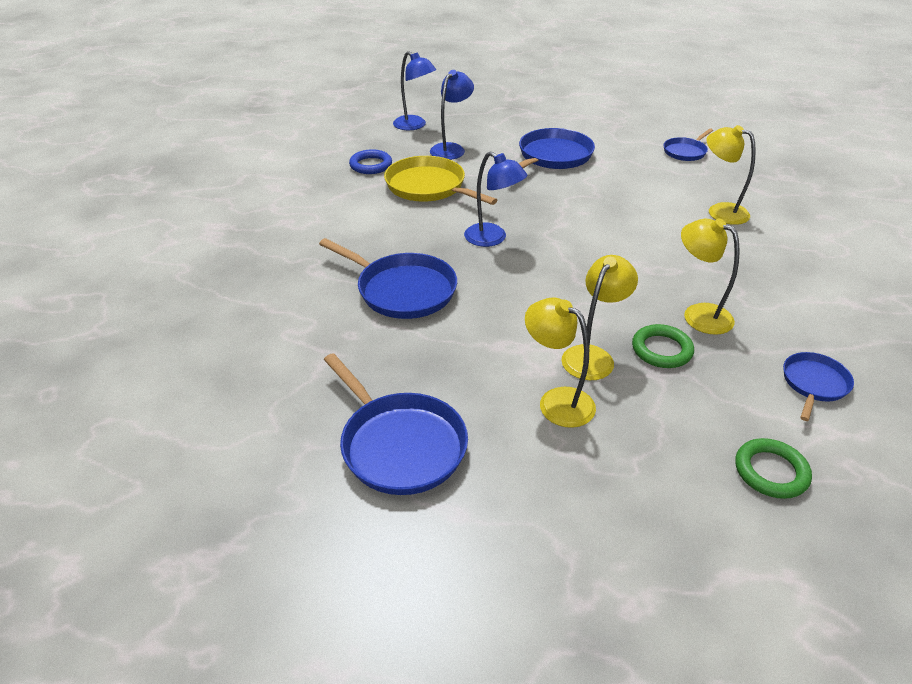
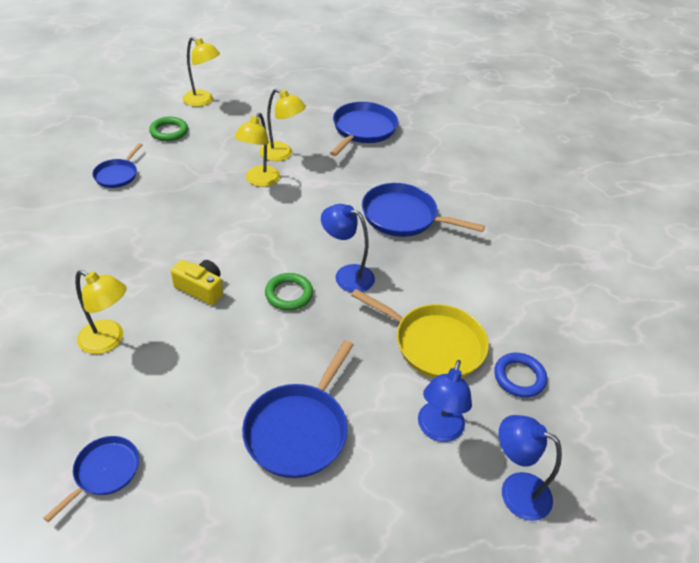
camera: 165 degrees right, 5 degrees up
(400, 445) = (363, 129): blue pan -> blue pan turned 75 degrees clockwise
(646, 240) = (201, 288): none -> yellow camera
(661, 350) = (211, 188): green ring -> green ring (289, 294)
(698, 314) = (176, 216): yellow lamp -> yellow lamp (203, 101)

